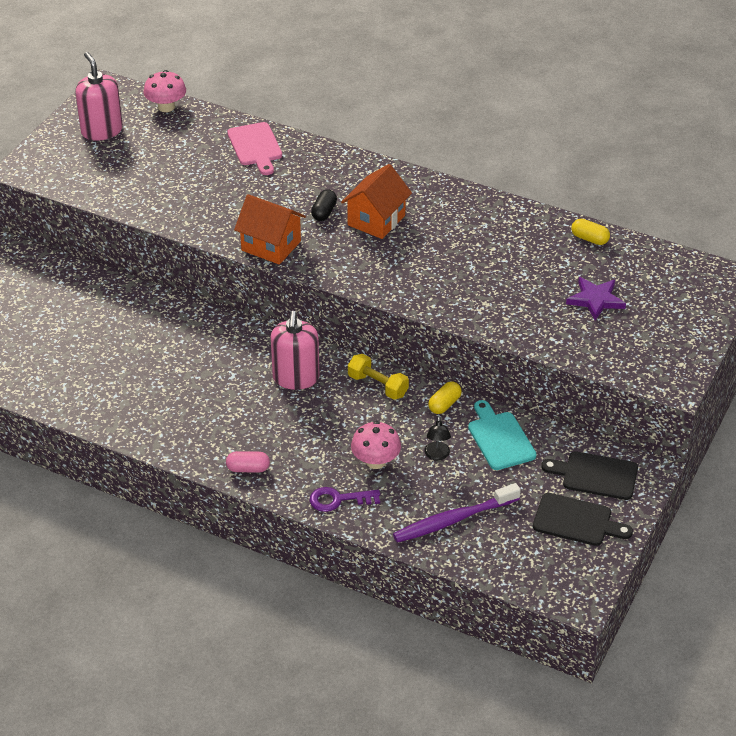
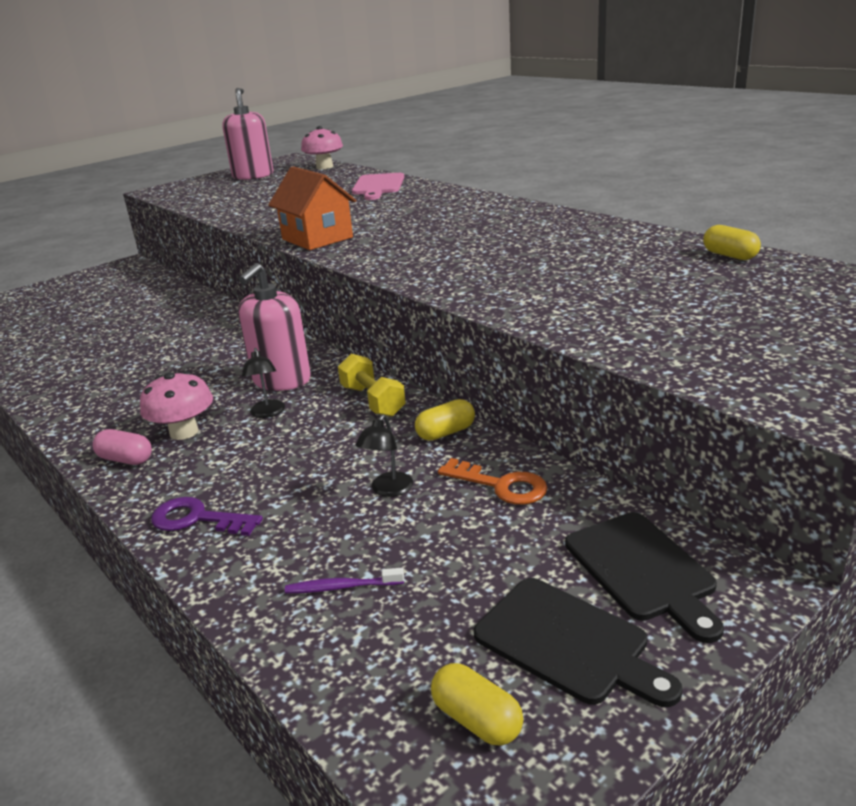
camera: 25 degrees right, 15 degrees down
(312, 411) = (267, 413): none -> black lamp
(324, 212) = (401, 222): black capsule -> none
(376, 220) = (454, 229): orange house -> none
(376, 461) = (294, 481): pink mushroom -> pink mushroom (184, 432)
(453, 520) = (341, 587): purple toothbrush -> purple toothbrush, size x0.46
(500, 438) = (501, 485): turquoise cutting board -> orange key
(554, 564) = (477, 720): none -> yellow capsule
(595, 300) = (712, 306): purple star -> none
(595, 475) = (642, 570): black cutting board -> black cutting board turned 150 degrees counterclockwise

